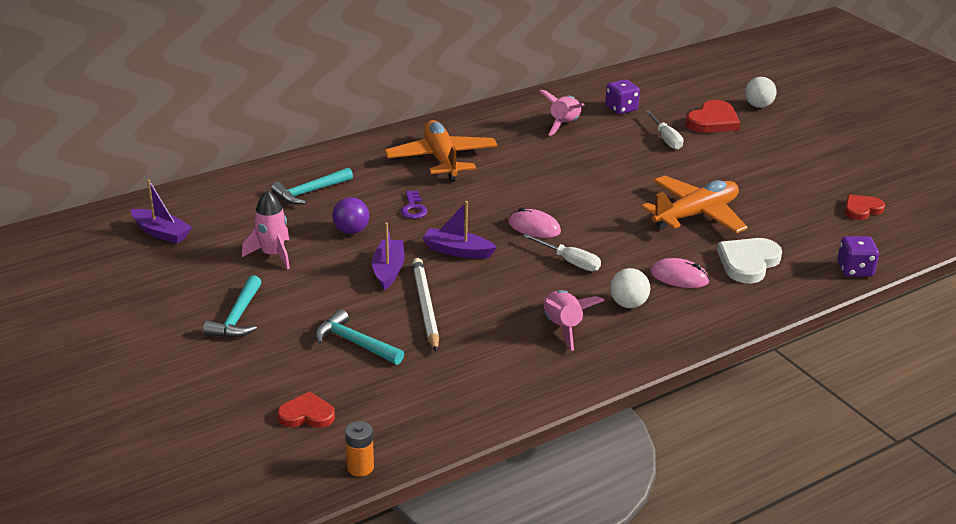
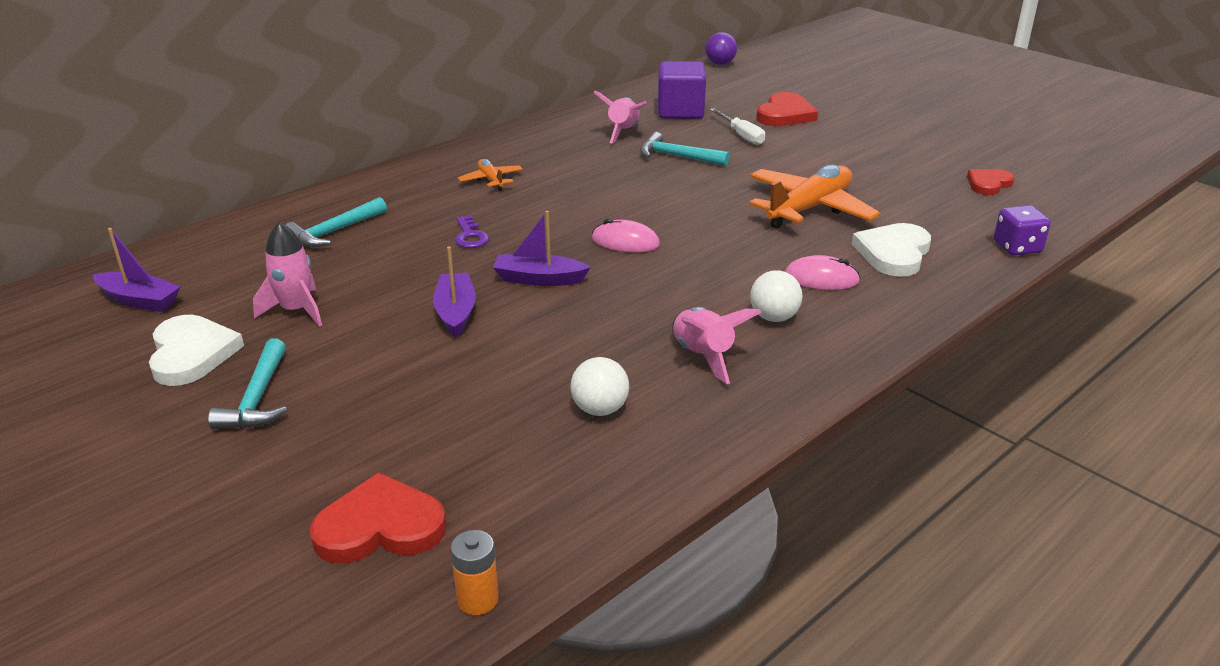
camera: 10 degrees left, 0 degrees up
(195, 279) = (192, 354): none -> white heart
(307, 414) = (380, 527): red heart -> red heart, size x1.54
(351, 231) = (396, 270): purple ball -> purple ball (720, 64)
(355, 343) = (430, 412): turquoise hammer -> turquoise hammer (677, 156)
(425, 307) = (516, 352): white pencil -> none
(441, 159) = (491, 180): orange plane -> orange plane, size x0.48
(569, 261) = (682, 276): white screwdriver -> none
(621, 109) = (680, 111): purple dice -> purple cube
(758, 106) = (826, 96): white ball -> white ball (600, 409)

